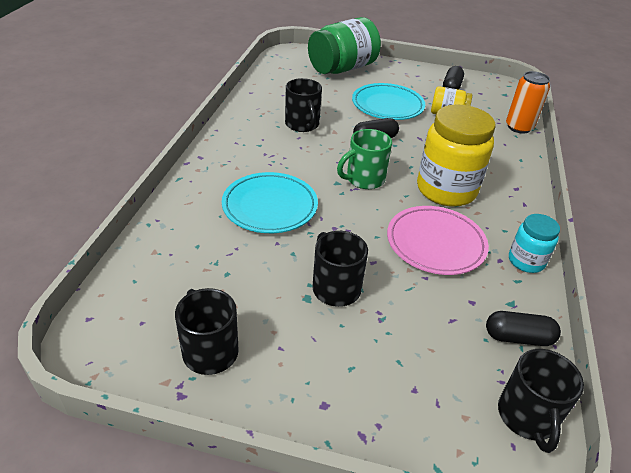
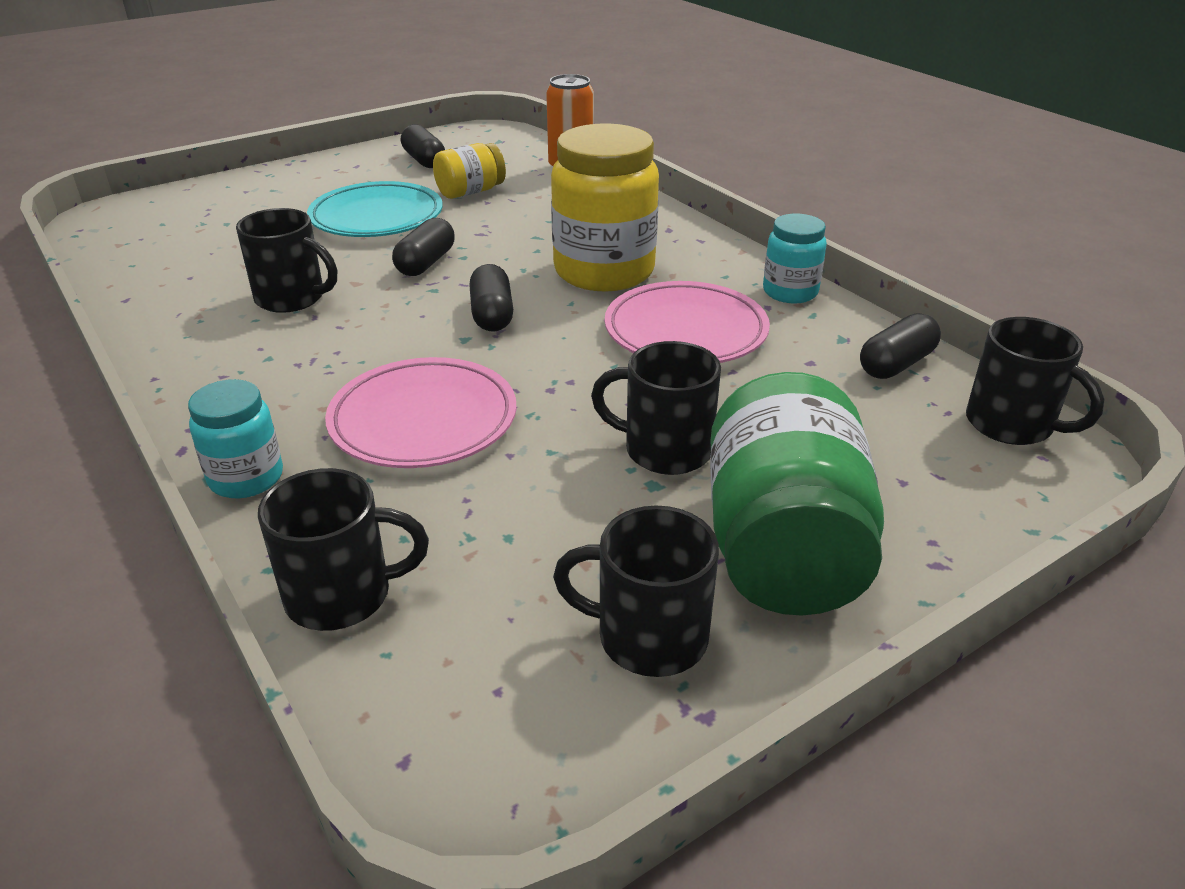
camera: 45 degrees left, 5 degrees down
(152, 250) = (342, 595): none -> black mug
(188, 187) = (246, 478): none -> turquoise jar
(270, 206) = (423, 420): turquoise plate -> pink plate
(342, 68) = (230, 202): green jar -> green jar (783, 547)
(364, 179) = (492, 315): green mug -> black capsule

